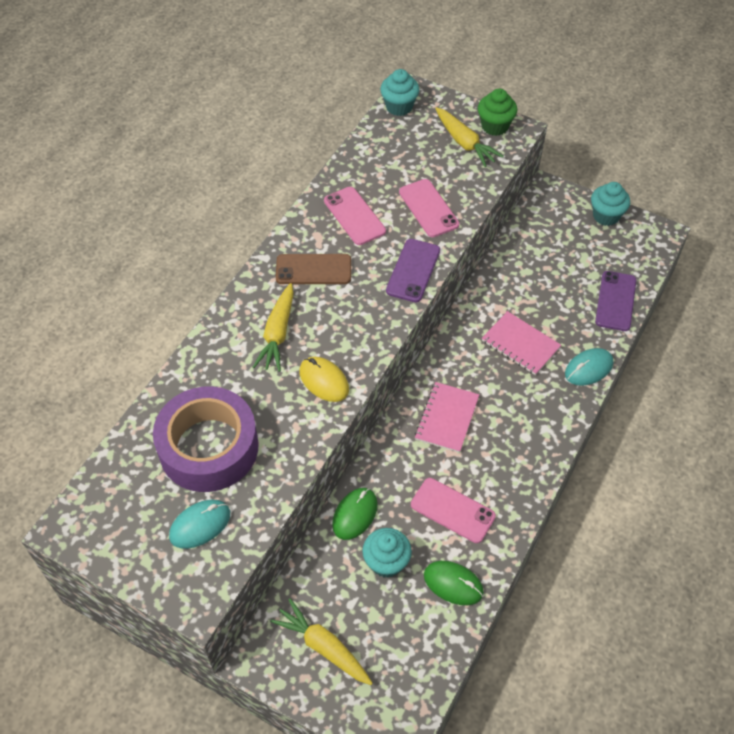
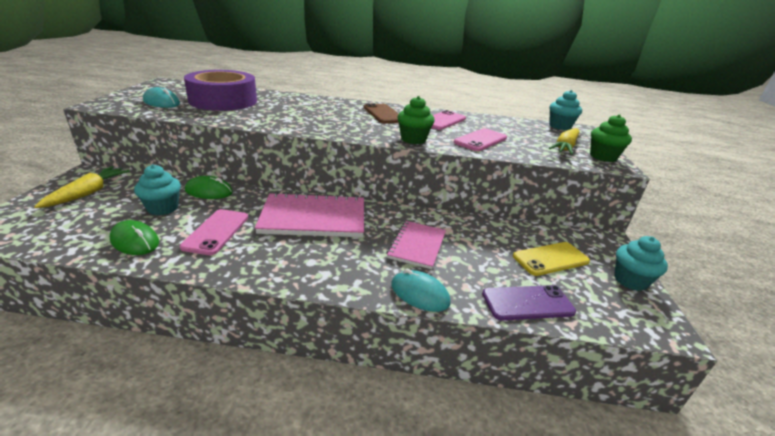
camera: 65 degrees right, 25 degrees down
(277, 333) = (322, 109): yellow carrot -> none
(324, 381) = (289, 121): yellow mouse -> none
(413, 270) = (413, 139): purple phone -> green cupcake
(446, 418) = (313, 218): pink notebook -> pink notebook, size x1.61
(453, 584) = (135, 241): green mouse -> green mouse turned 60 degrees counterclockwise
(565, 252) = (550, 259): none -> yellow phone

